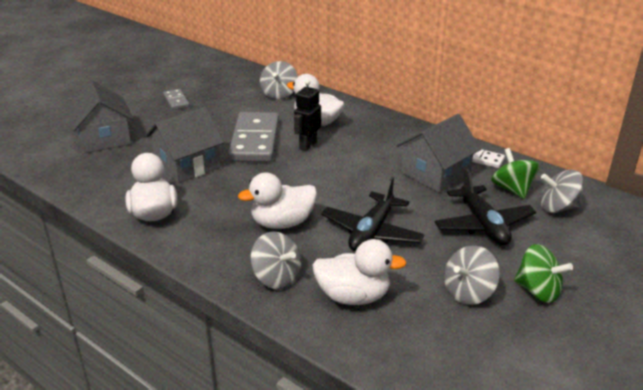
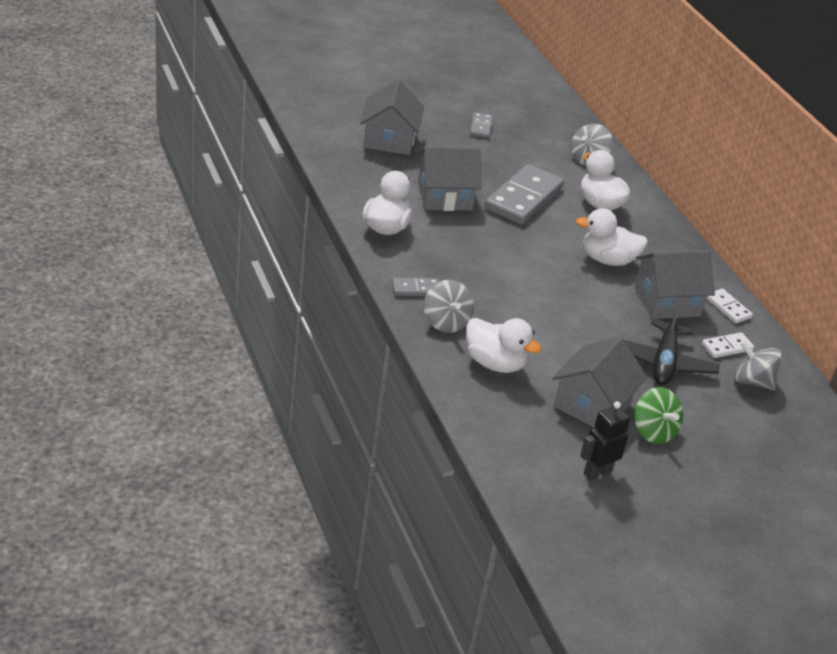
camera: 25 degrees right, 5 degrees up
(224, 259) = (416, 289): none -> grey domino
(282, 223) = (486, 282): white duck -> white duck (607, 260)
(307, 145) = (569, 223): black robot -> black robot (597, 472)
(372, 232) = (557, 324): black plane -> none
(468, 292) = (592, 405): grey spinning top -> grey house
(512, 189) = (727, 347): green spinning top -> white domino

